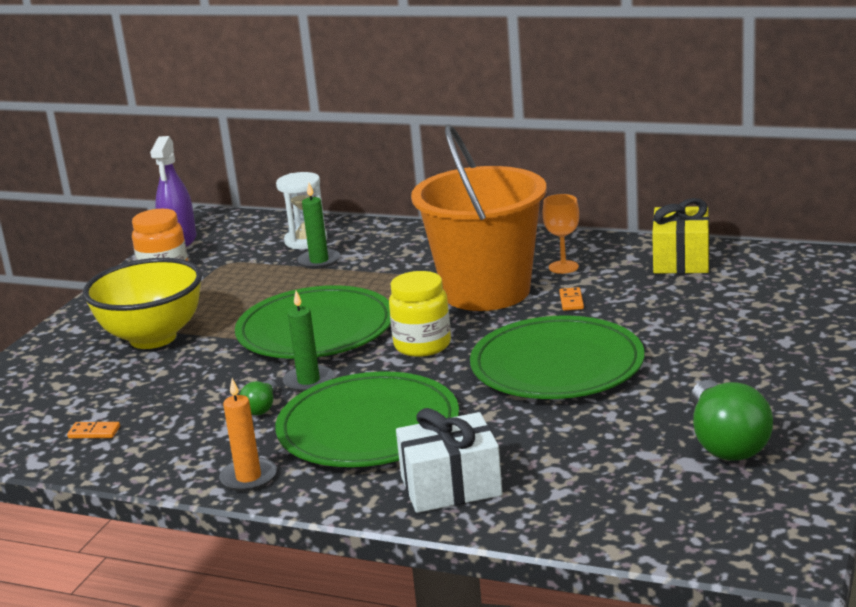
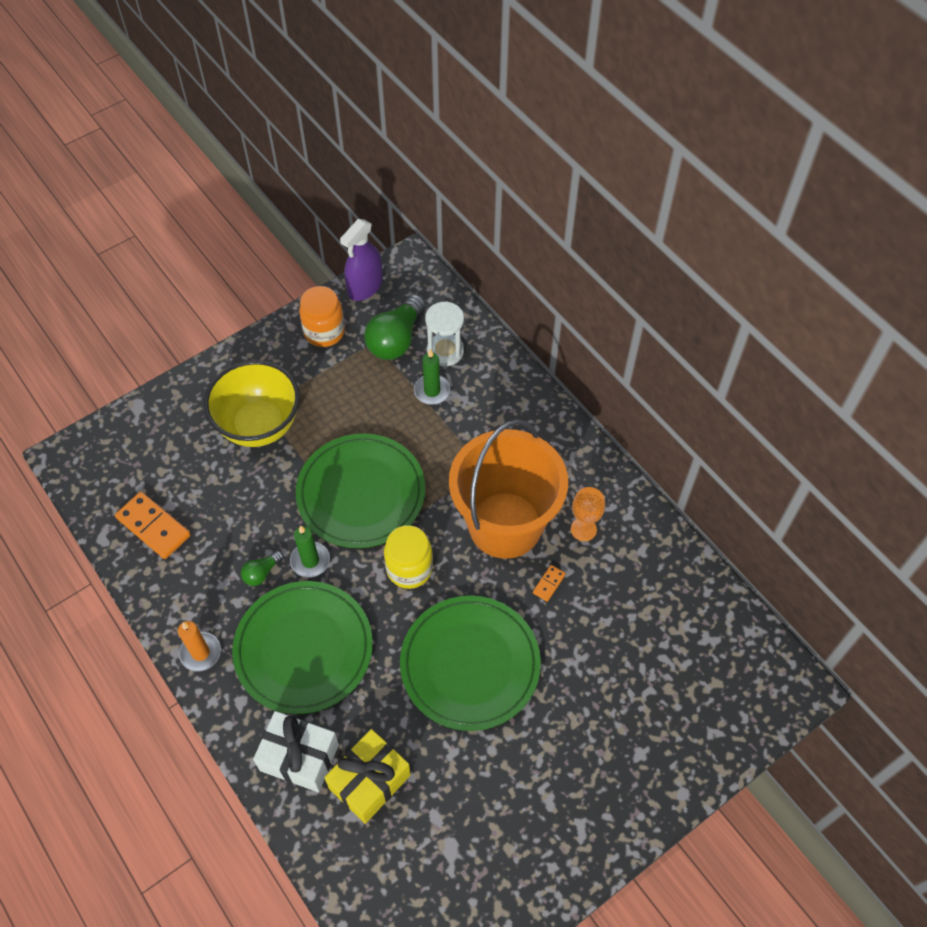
camera: 30 degrees right, 35 degrees up
(94, 432) = (154, 526): orange domino -> orange domino, size x2.08
(681, 259) = (672, 582): yellow gift -> yellow gift (370, 781)
(726, 442) = (491, 844): green light bulb -> green light bulb (396, 339)

